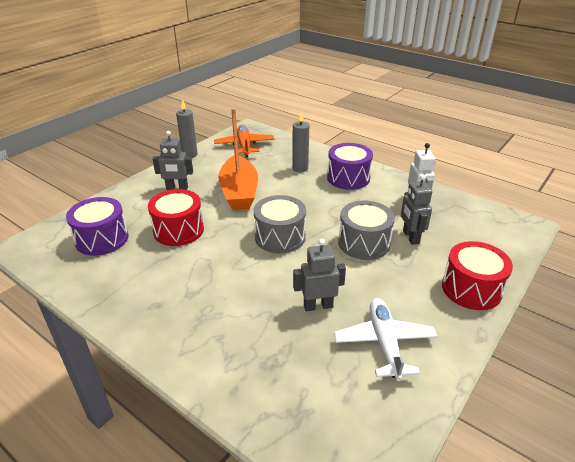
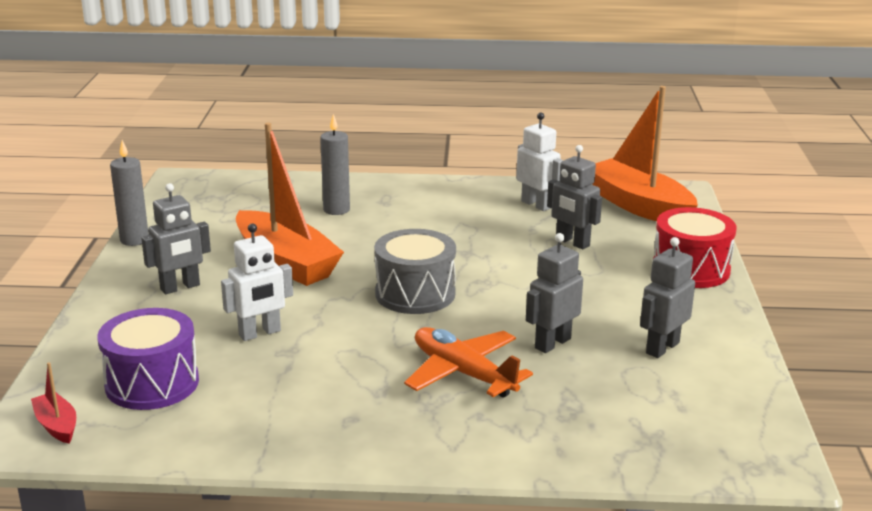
camera: 35 degrees left, 10 degrees down
(41, 245) = (57, 425): none -> red boat
(178, 230) = (260, 333): red drum -> white robot
(244, 146) = (210, 204): orange plane -> orange plane (463, 373)
(348, 178) = (418, 202): purple drum -> none
(364, 243) = (527, 266): grey drum -> none
(384, 343) = (662, 348): white plane -> grey robot
(485, 226) = (638, 206): none -> orange boat

